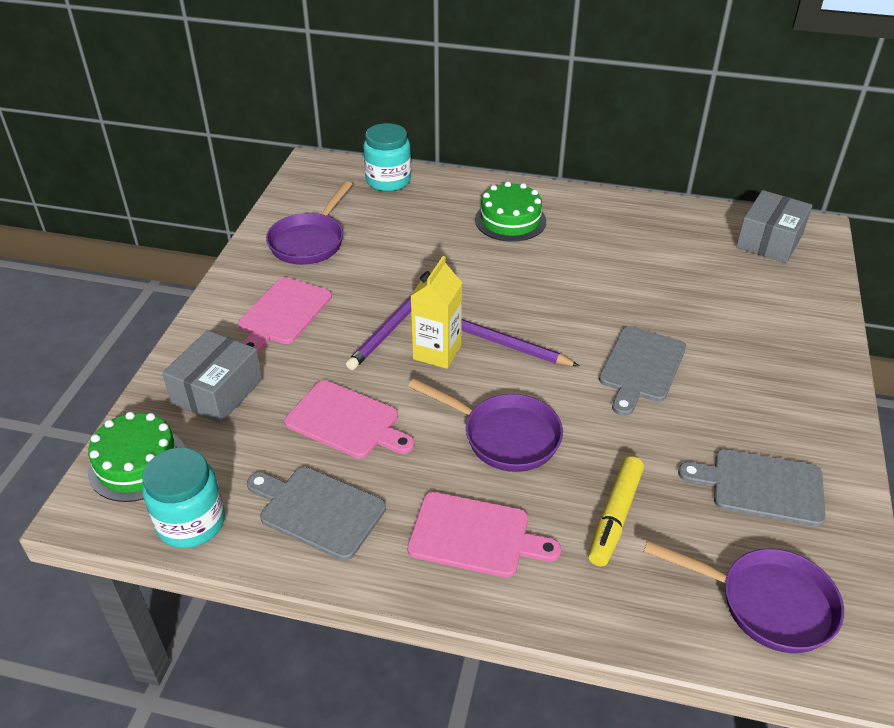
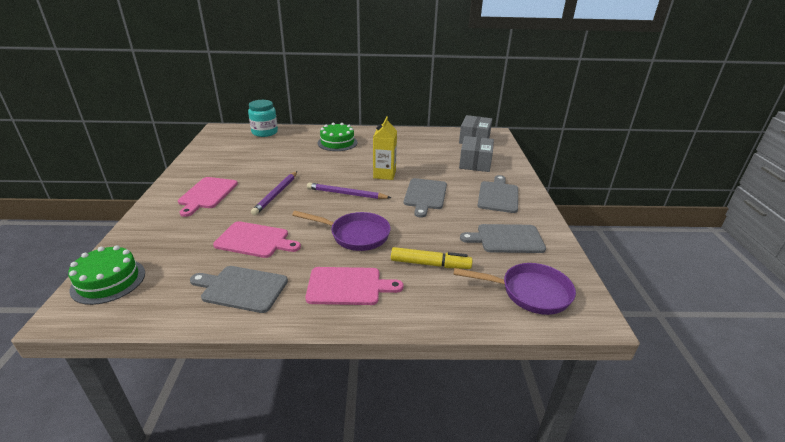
camera: 15 degrees left, 10 degrees down
(191, 522) = (150, 308): turquoise jar -> none
(217, 391) = (166, 236): grey box -> grey box (475, 163)
(310, 241) = (221, 161): purple pan -> none
(437, 352) = (306, 201): yellow carton -> yellow carton (384, 174)
(614, 517) = (430, 264): yellow marker -> yellow marker turned 90 degrees counterclockwise
(774, 387) = (498, 196): none -> grey cutting board

